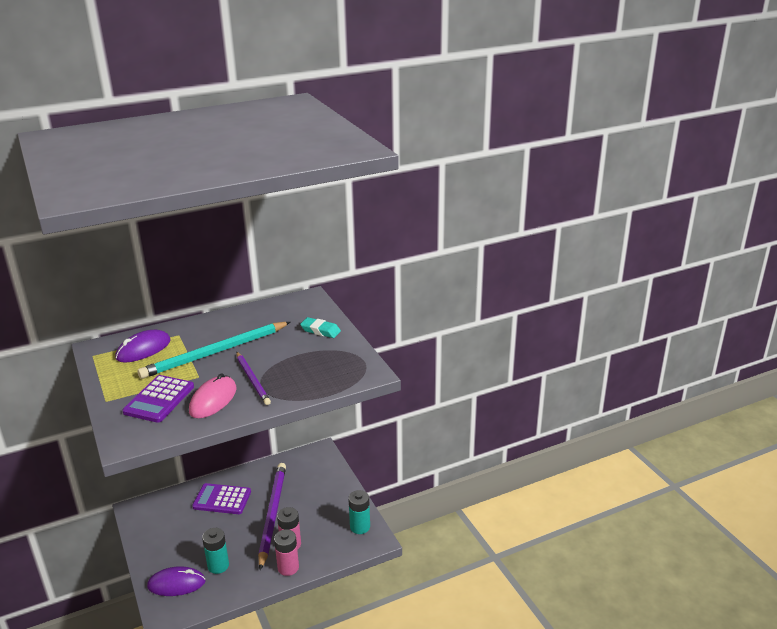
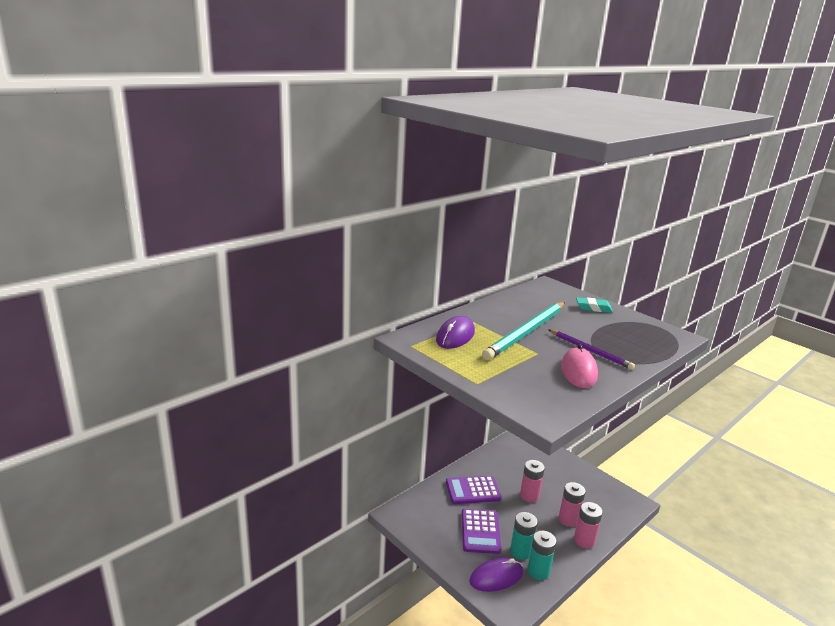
camera: 20 degrees left, 5 degrees down
(159, 399) = (528, 376): purple calculator -> purple calculator (480, 531)
(272, 514) = (529, 496): purple pencil -> pink battery
(360, 527) = (612, 493): turquoise battery -> turquoise battery (538, 571)

